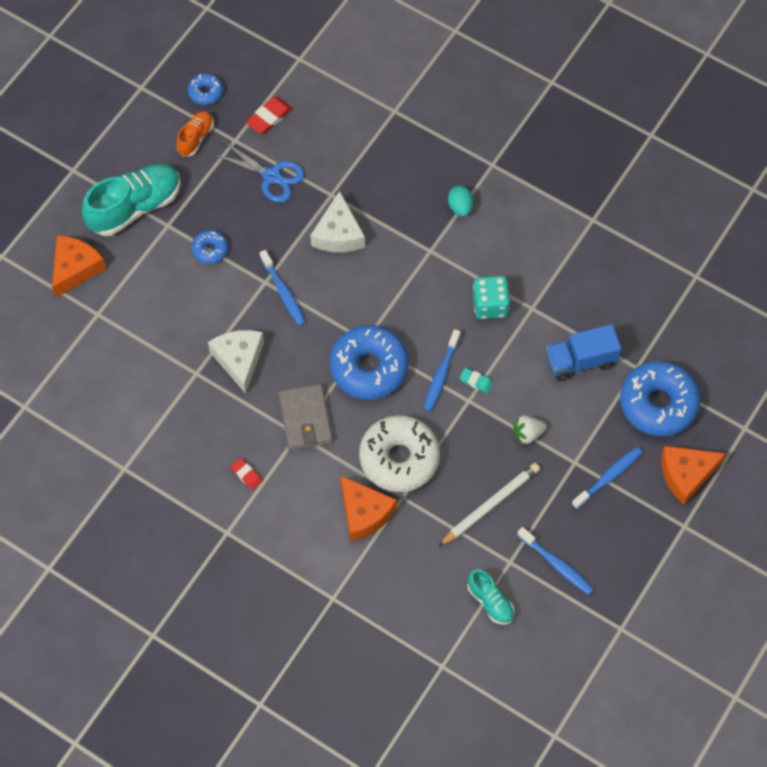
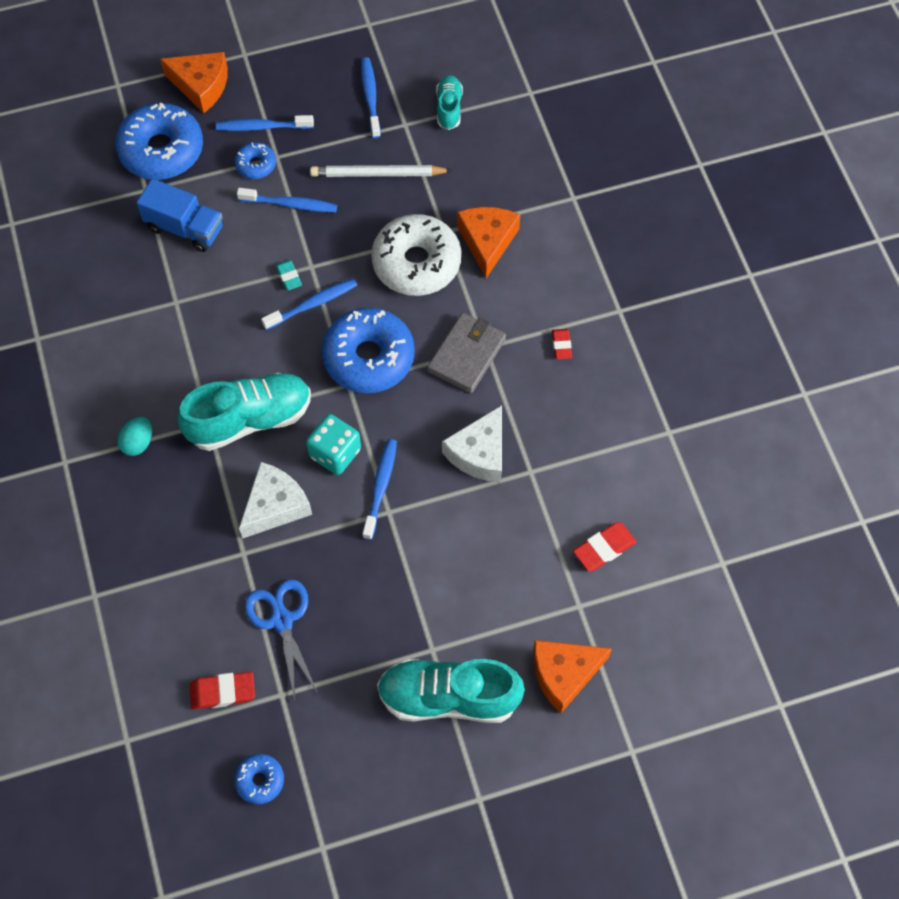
camera: 140 degrees left, 0 degrees up
(108, 359) = (604, 548): none -> red eraser
(195, 138) = (318, 730): orange shoe -> none
(210, 250) = (412, 587): blue donut -> blue donut (256, 165)
(406, 271) = (249, 419): none -> turquoise shoe
(490, 305) = (208, 331): turquoise dice -> turquoise dice (335, 453)
(528, 434) = (290, 204): white strawberry -> blue toothbrush

